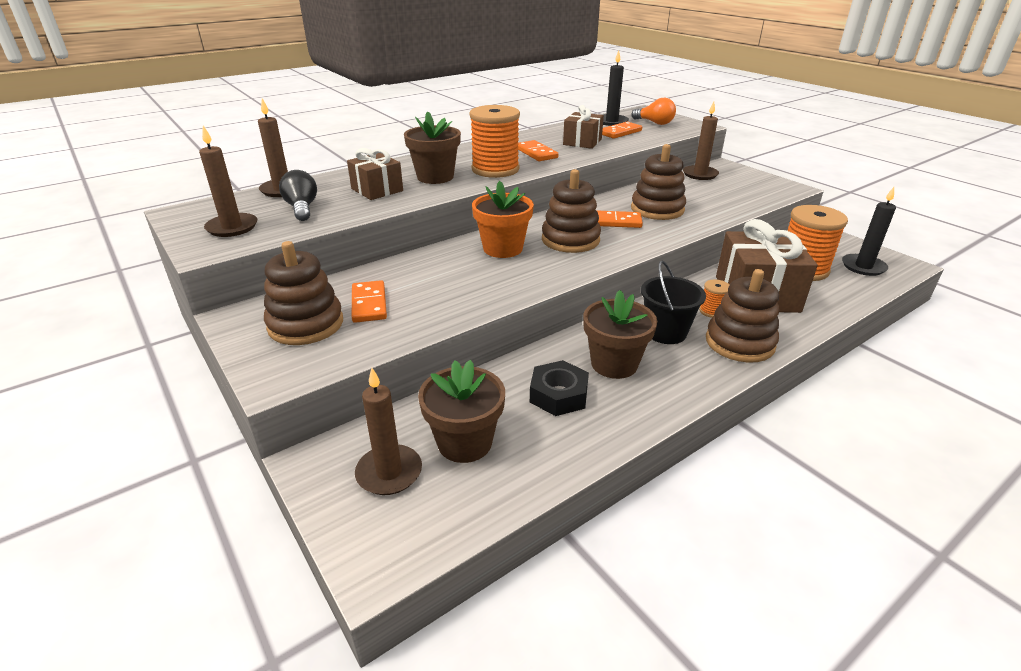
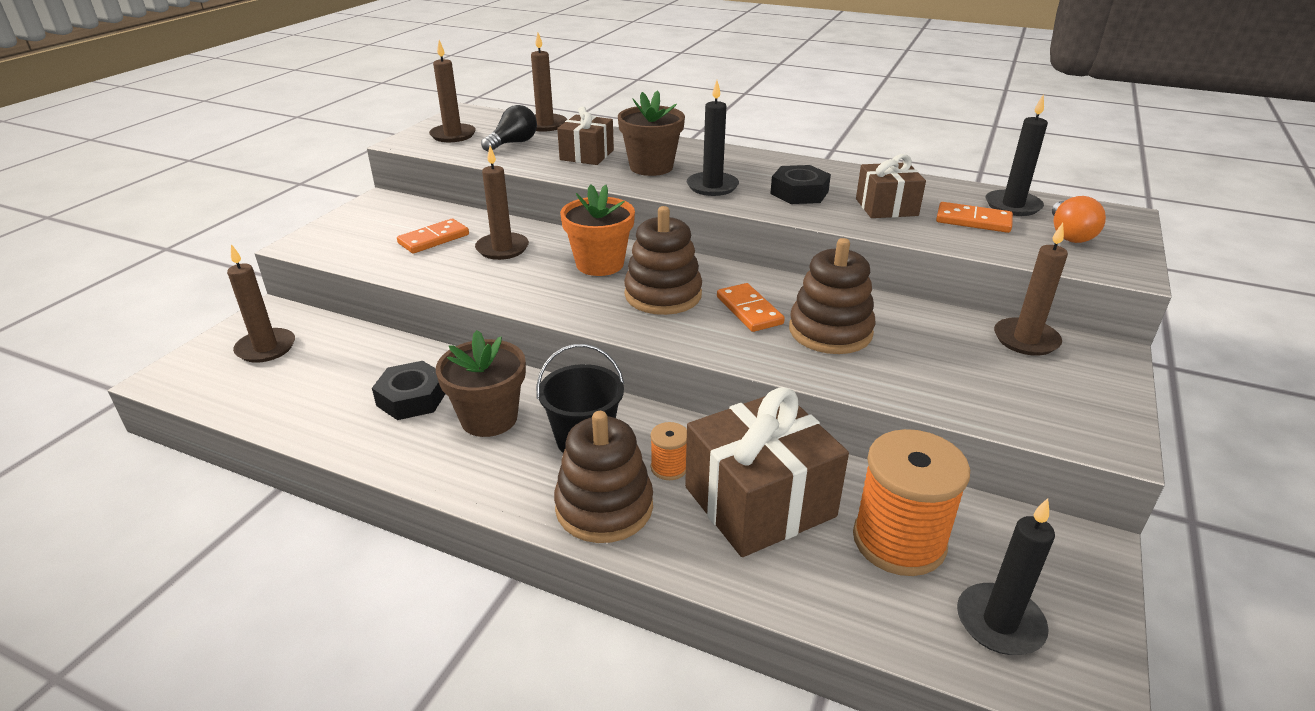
camera: 60 degrees right, 0 degrees up
(306, 324) = (384, 227): brown stacking toy -> none
(430, 278) = (502, 248): none -> brown candle
(465, 442) = (316, 369): brown flower pot -> none
(495, 169) = (712, 186): orange spool -> black candle
(536, 153) = (799, 193): orange domino -> black nut

